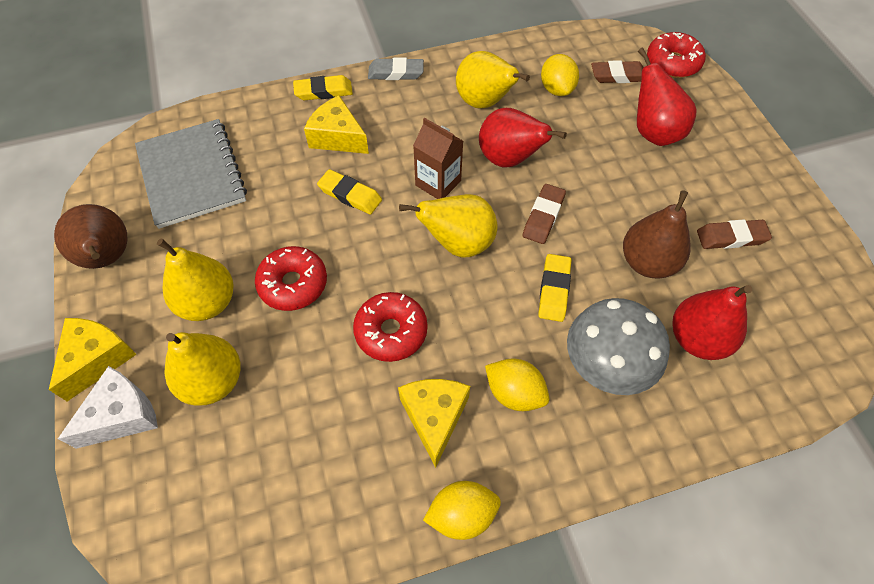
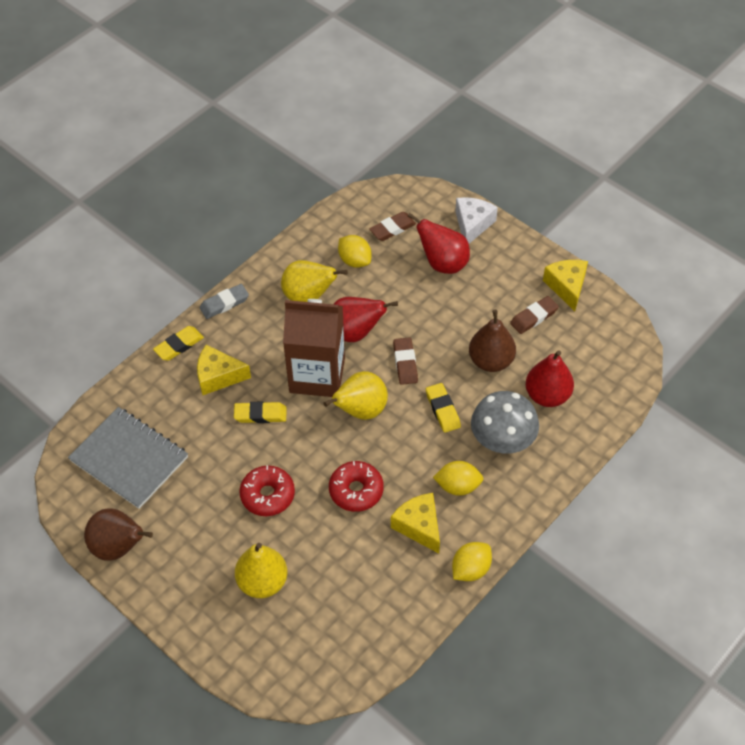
camera: 30 degrees left, 5 degrees down
(97, 359) = (171, 612): yellow cheese -> yellow cheese (567, 287)
(122, 415) = (219, 633): white cheese -> white cheese (472, 225)
(208, 302) = (218, 537): yellow pear -> none
(438, 183) = (317, 375): brown carton -> brown carton, size x1.84
(672, 63) = (425, 199): red donut -> none

